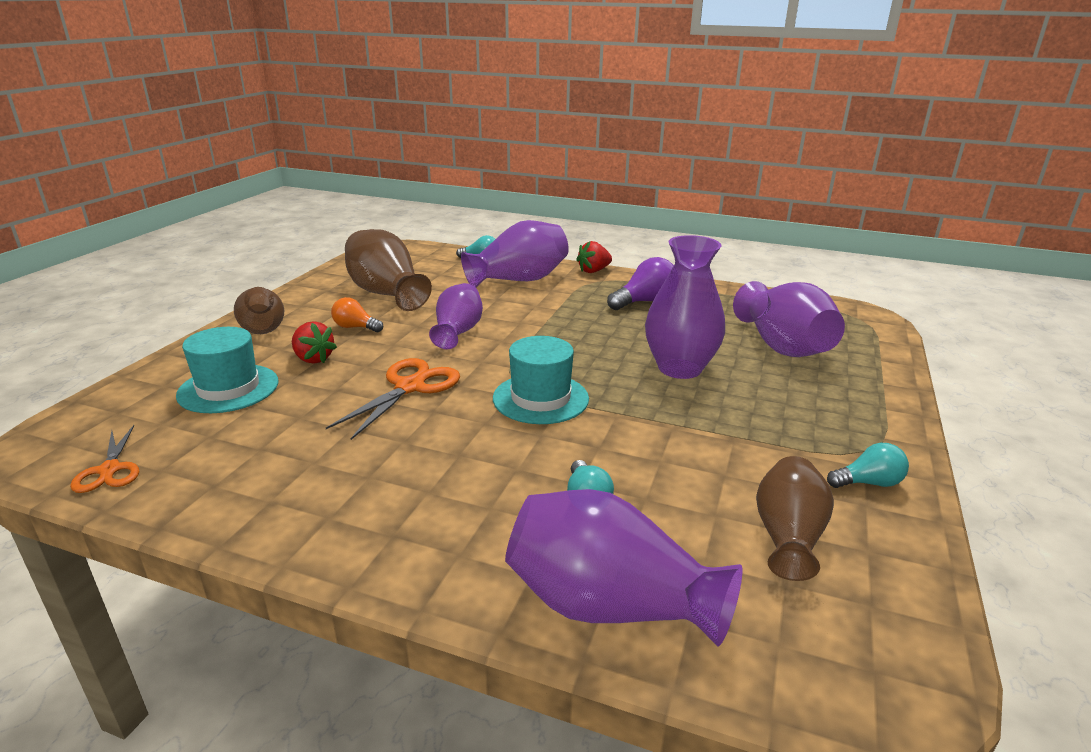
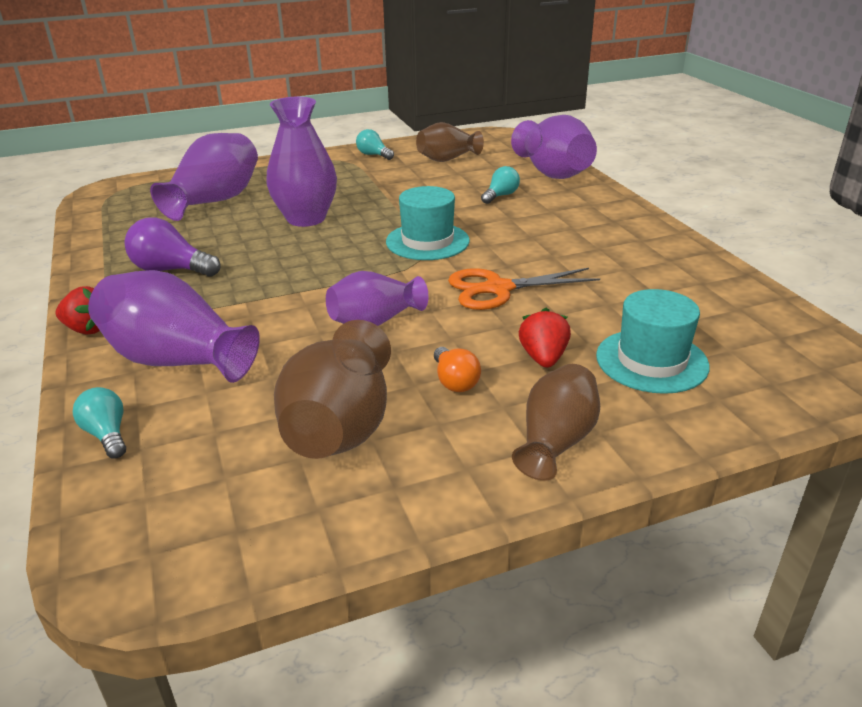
camera: 130 degrees left, 5 degrees up
(110, 470) = (780, 325): orange scissors -> none

